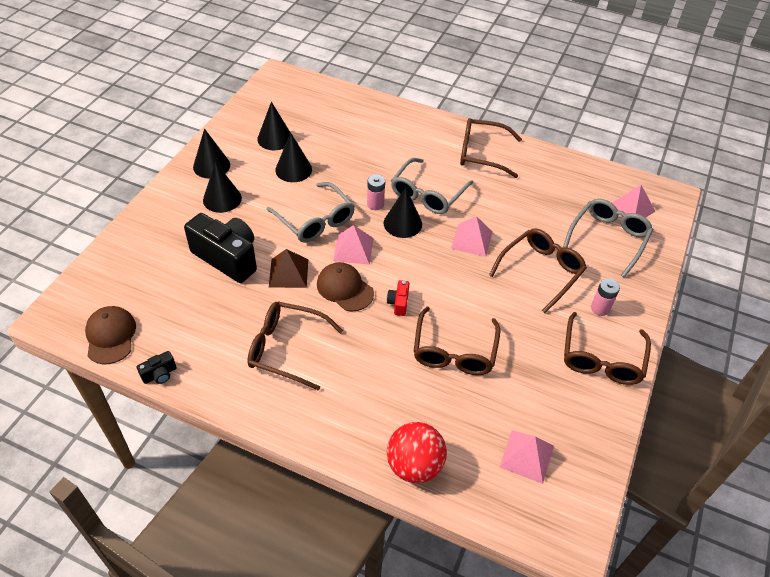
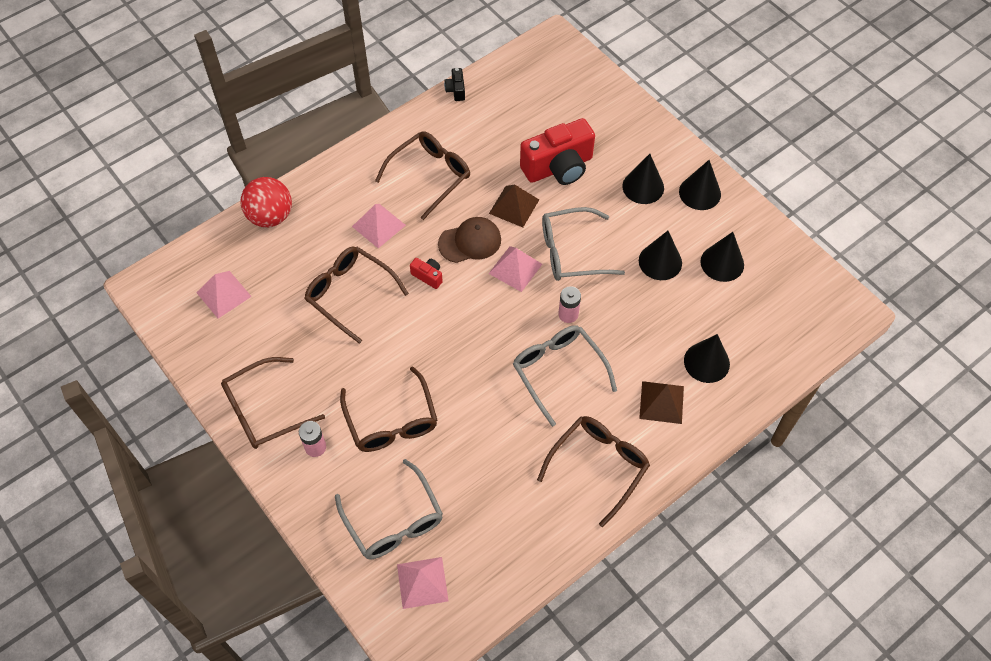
camera: 120 degrees right, 10 degrees up
(110, 336) = (513, 70): brown cap -> none
(227, 258) = (558, 167): black camera -> red camera
(402, 223) = (527, 327): black cone -> black cone (706, 362)
(412, 138) = (661, 402): none -> brown pyramid
(471, 240) = (469, 379): pink pyramid -> pink pyramid (378, 225)
(602, 358) = (264, 410): brown glasses -> brown glasses turned 75 degrees counterclockwise

